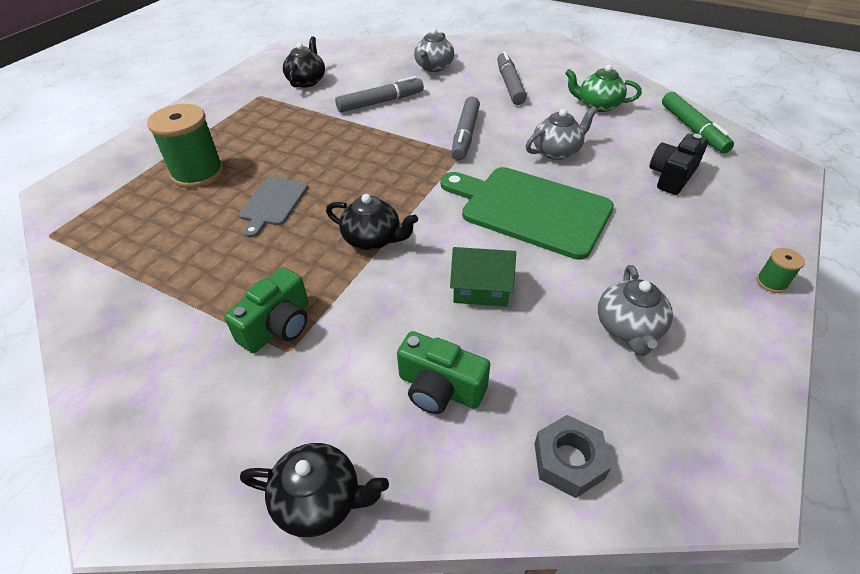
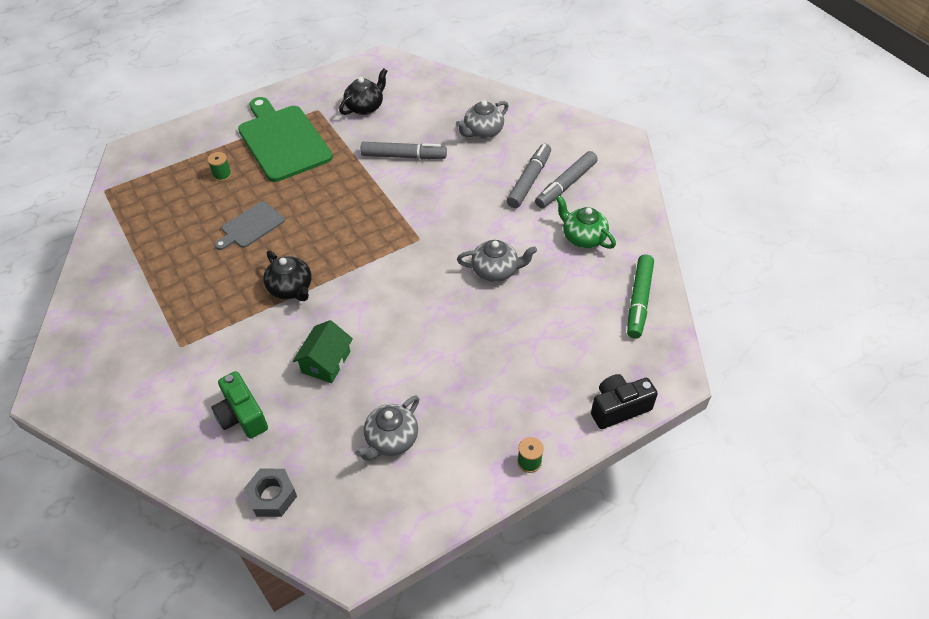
camera: 30 degrees right, 5 degrees up
(198, 173) = (222, 175): green spool -> green spool, size x0.45
(278, 326) = (186, 326): green camera -> none
(319, 500) = (133, 442): black teapot -> none
(465, 135) = (439, 221): grey marker -> grey marker (566, 185)
(481, 288) = (326, 362): green house -> green house turned 75 degrees clockwise
(530, 209) = (420, 315): green cutting board -> green cutting board (283, 141)
(672, 176) = (563, 338): black camera -> black camera (619, 408)

